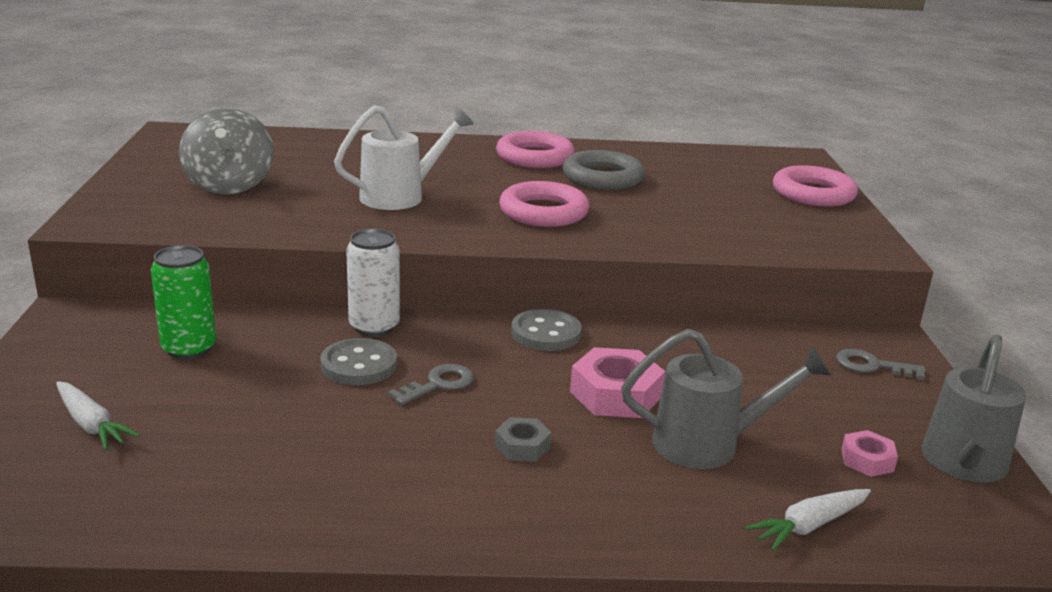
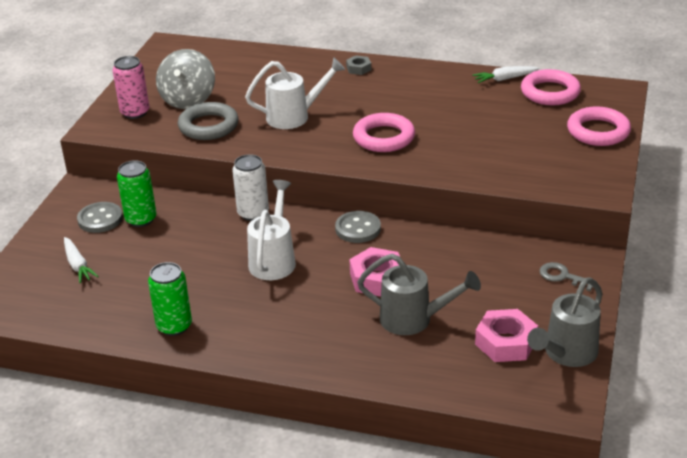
camera: 20 degrees right, 10 degrees up
(149, 202) = (135, 112): none -> pink can
(309, 502) = (174, 326): none -> green can
(359, 365) = (233, 241): grey button -> grey button (100, 219)
(438, 384) = (274, 260): grey key -> white watering can
(522, 446) = (302, 307): grey nut -> grey nut (358, 68)
(534, 157) = (408, 81): pink ring -> pink ring (550, 92)
(602, 177) = (446, 106): grey ring -> grey ring (208, 126)
(809, 526) = (439, 378): white carrot -> white carrot (505, 79)
(867, 460) = (506, 342): pink nut -> pink nut, size x1.81

